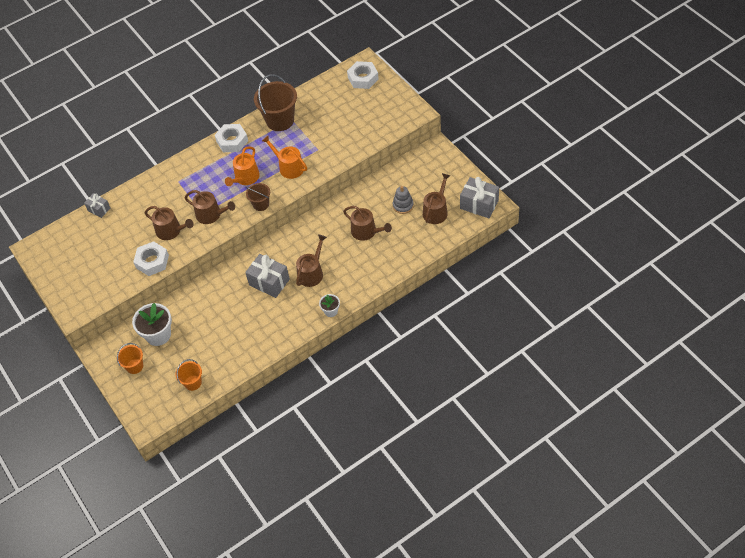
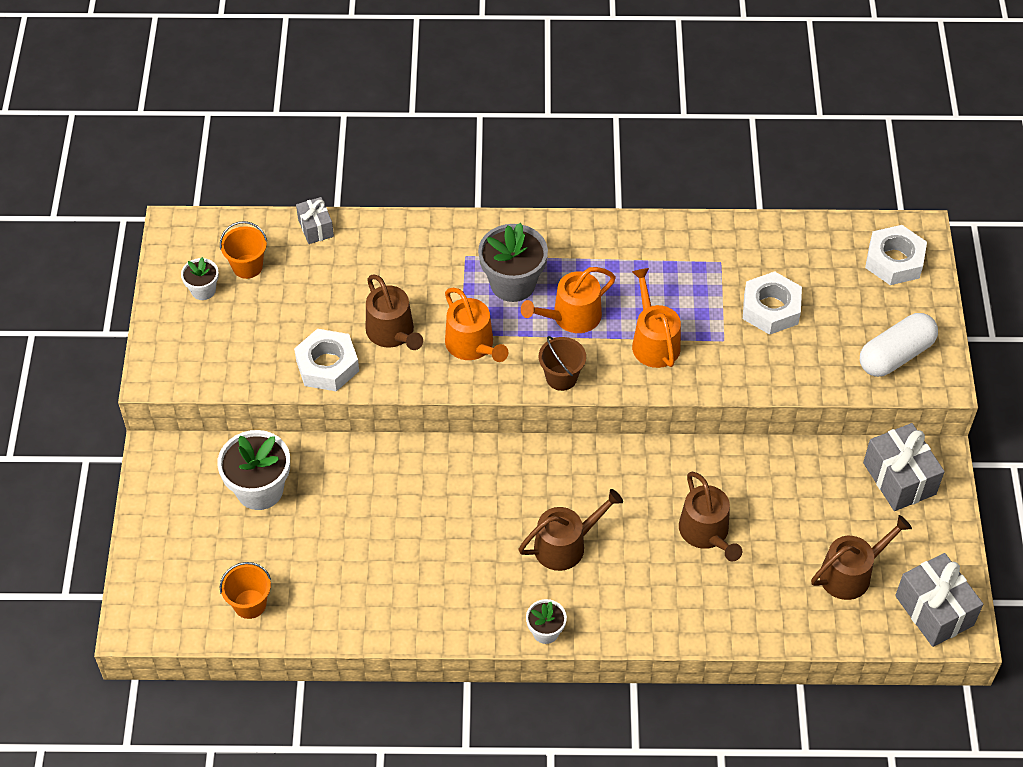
camera: 30 degrees right, 0 degrees up
(67, 265) = (203, 290): none -> white flower pot
(134, 366) = (188, 517): orange bucket -> orange bucket (247, 266)
(208, 180) = (513, 283): none -> grey flower pot
(211, 215) = (472, 345): brown watering can -> orange watering can
(232, 141) = (598, 240): white nut -> white nut (771, 308)
(269, 282) = (488, 516): grey gift -> grey gift (899, 478)
(280, 120) = (701, 251): brown bucket -> none
(392, 114) = (895, 355): none -> white capsule
(403, 205) = (802, 527): grey stacking toy -> none

